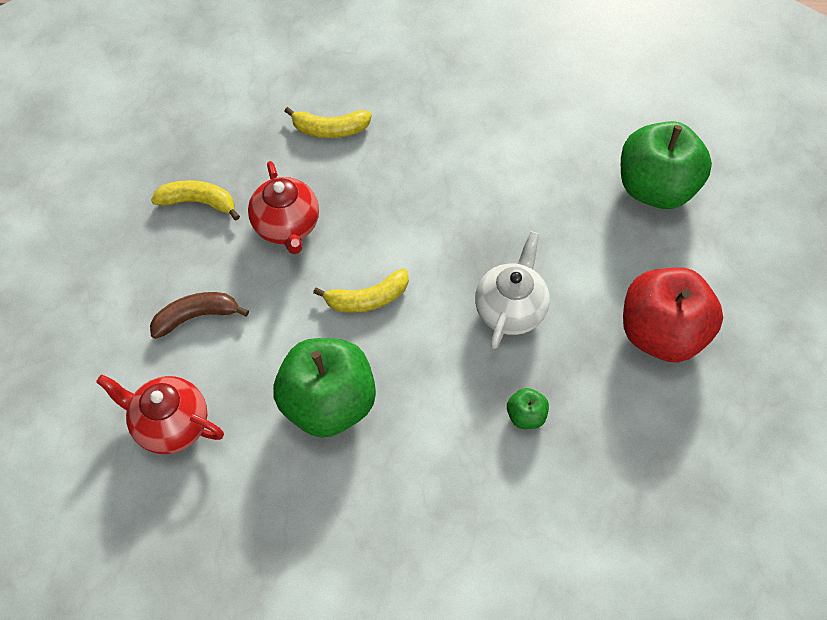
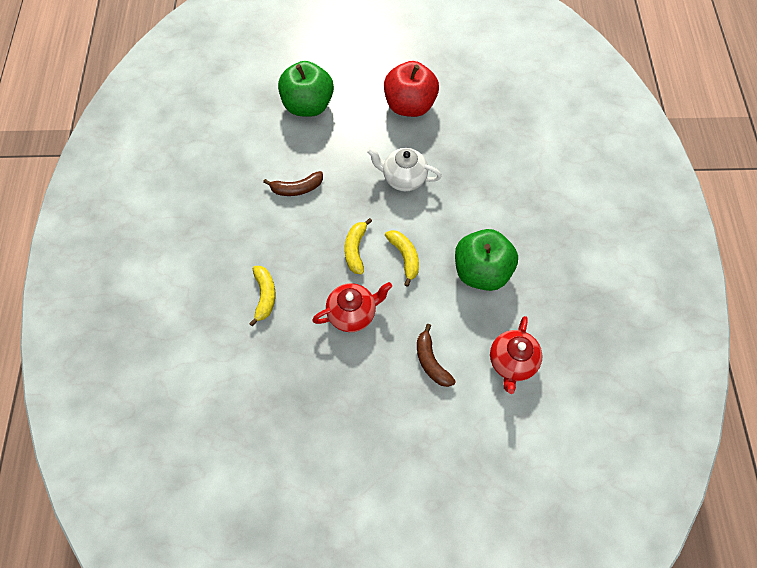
camera: 95 degrees left, 5 degrees up
(198, 202) = (335, 378): yellow banana -> yellow banana (355, 249)
(498, 169) = (297, 188): none -> brown banana
(526, 416) = (471, 168): green apple -> none

